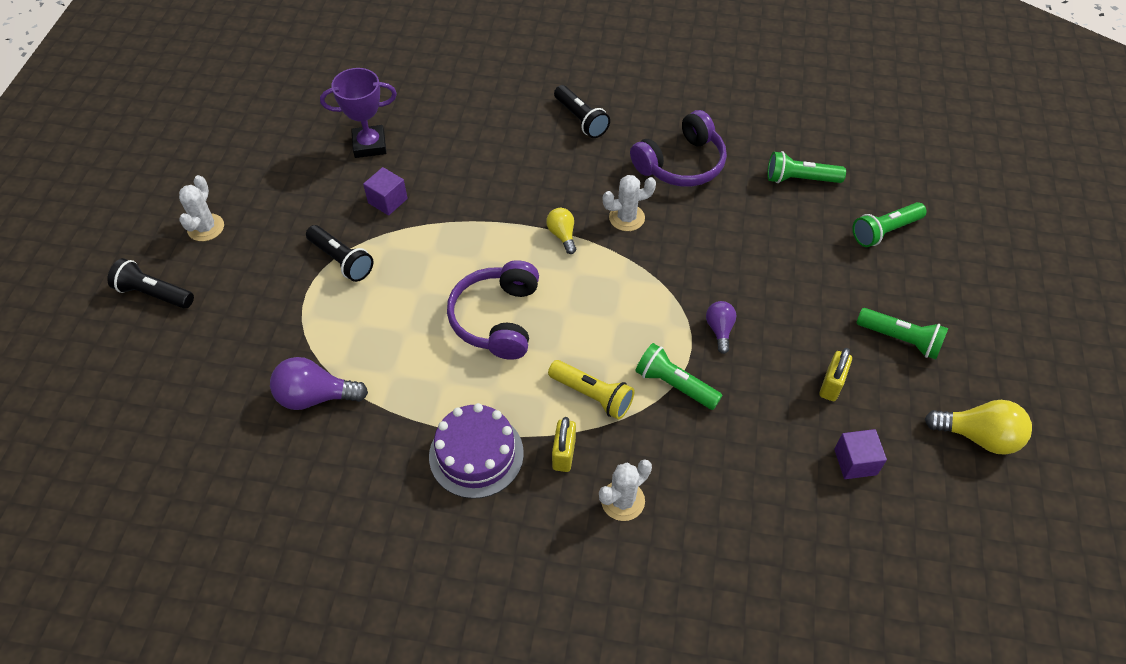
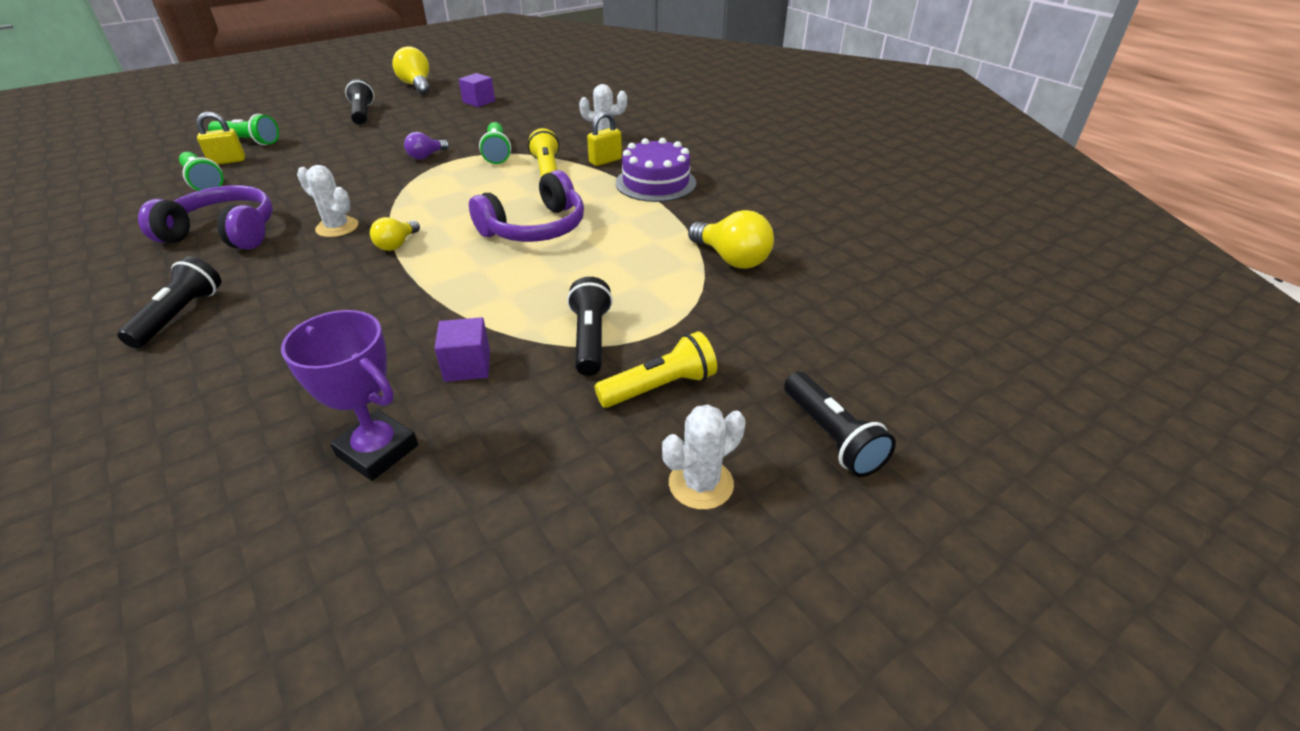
camera: 135 degrees left, 15 degrees down
(270, 260) = (660, 387): none -> yellow flashlight
(315, 396) = (732, 259): purple light bulb -> yellow light bulb
(831, 385) = (429, 119): yellow padlock -> yellow padlock (228, 161)
(901, 339) = (362, 114): green flashlight -> black flashlight

